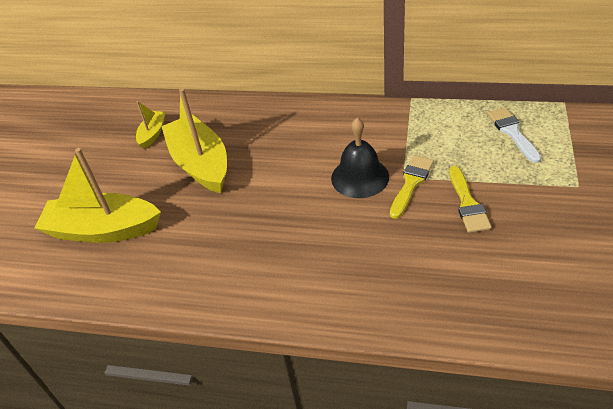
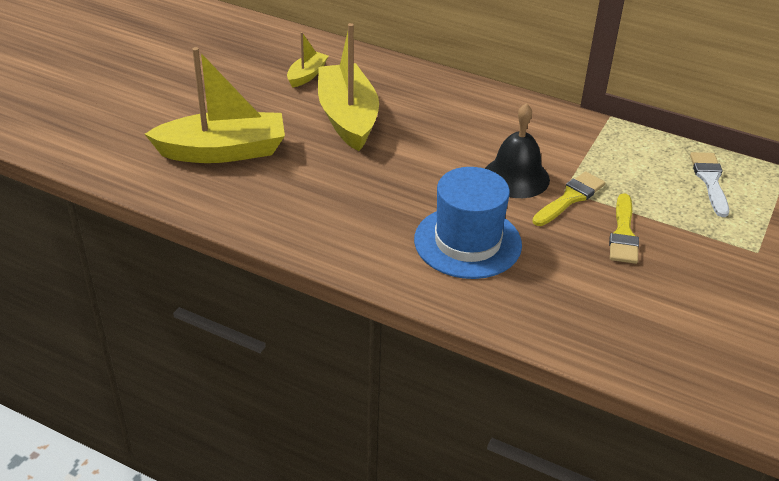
camera: 10 degrees right, 5 degrees down
(103, 230) = (223, 151): yellow boat -> yellow boat turned 150 degrees clockwise
(344, 254) = (467, 242): none -> blue hat

